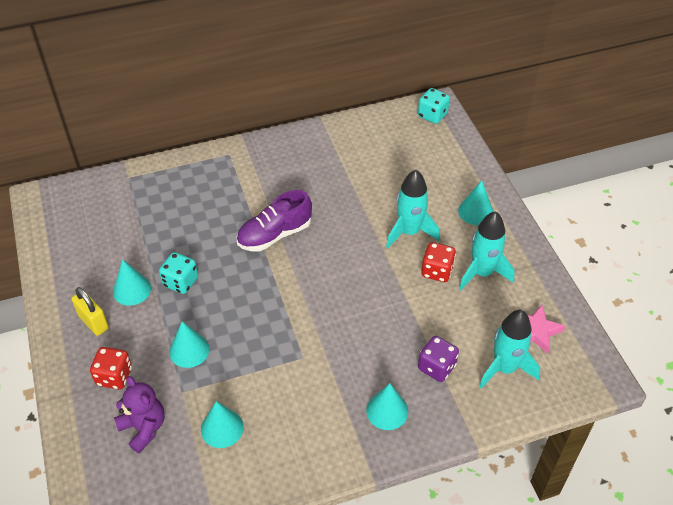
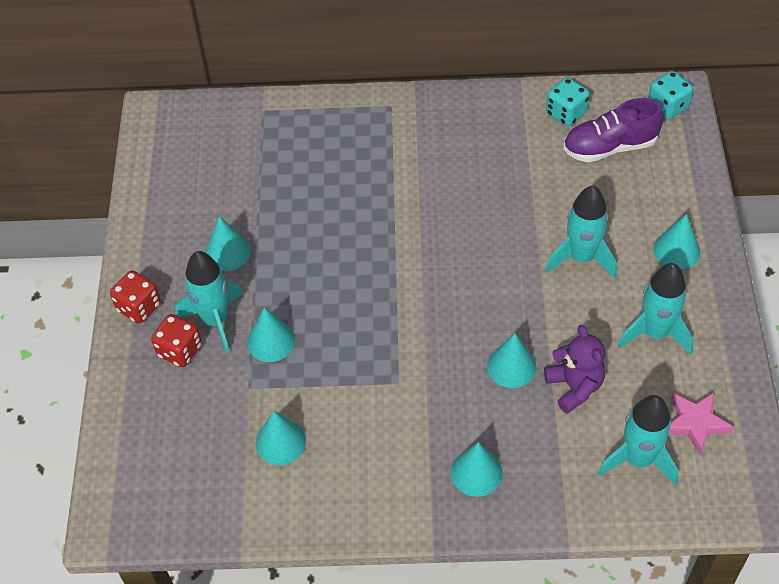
camera: 20 degrees right, 5 degrees up
(93, 322) = (174, 281): yellow padlock -> none
(137, 345) = (215, 320): none -> turquoise rocket
(144, 428) = (195, 418): purple teddy bear -> purple teddy bear (574, 387)
(181, 282) = (286, 256): turquoise dice -> turquoise dice (566, 113)
(274, 235) = (414, 223): purple shoe -> purple shoe (609, 147)
(386, 323) = (511, 366): none -> turquoise cone
(436, 367) = (554, 436): purple dice -> none
(437, 271) = (598, 316): red dice -> red dice (139, 307)

